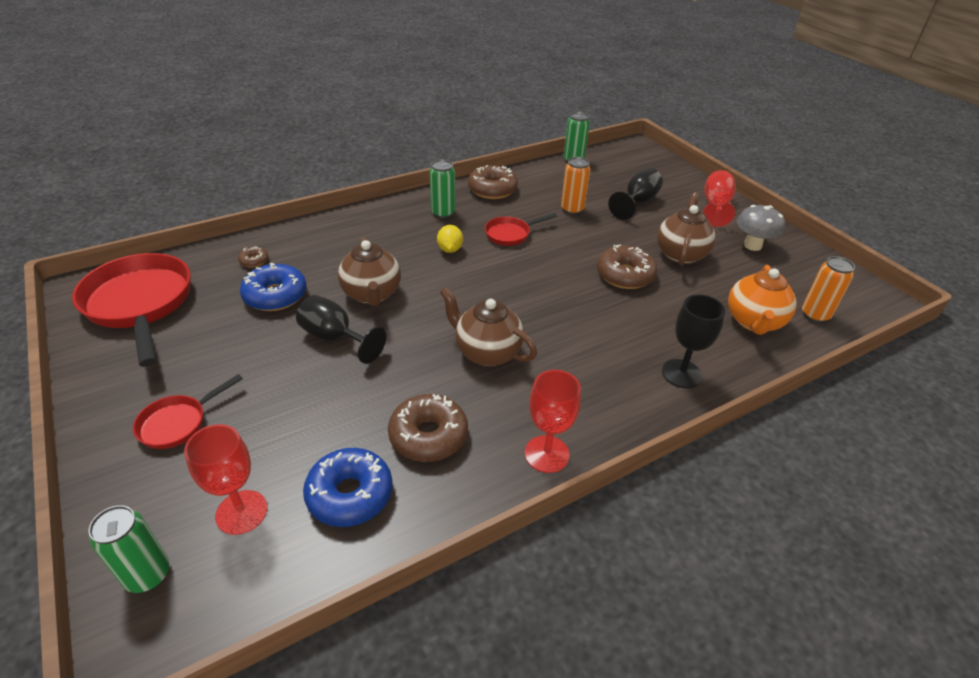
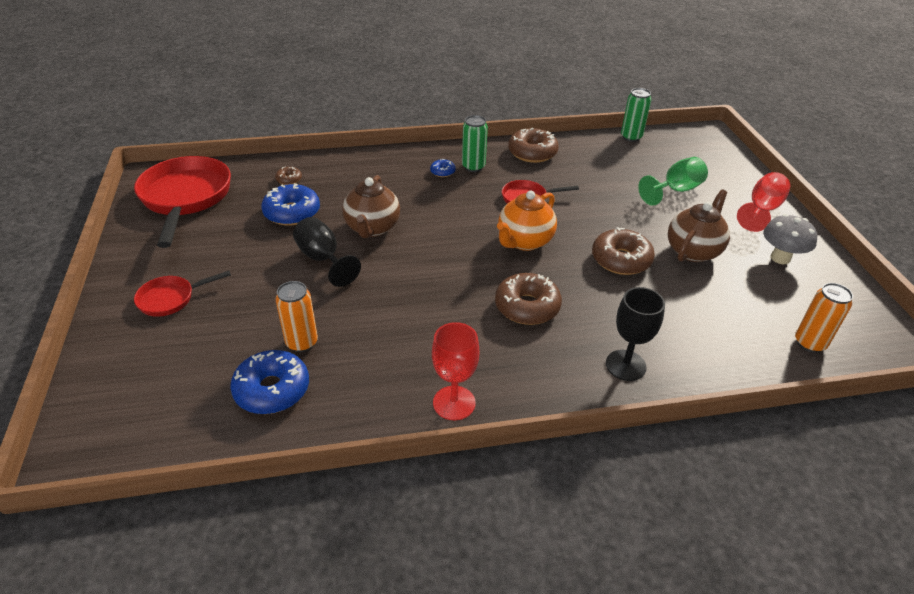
camera: 20 degrees right, 0 degrees up
(148, 575) = (100, 406): green can -> none
(241, 512) = (185, 380): red goblet -> none
(415, 223) = (442, 172): none -> blue donut
(428, 436) = (359, 360): brown donut -> brown donut (527, 307)
(450, 249) = (462, 202): yellow lemon -> none
(486, 352) = (447, 301): brown teapot -> none
(572, 209) = (602, 185): orange can -> orange can (302, 342)
(637, 202) = (675, 190): black goblet -> green goblet
(754, 322) = (734, 334): orange teapot -> orange teapot (524, 241)

